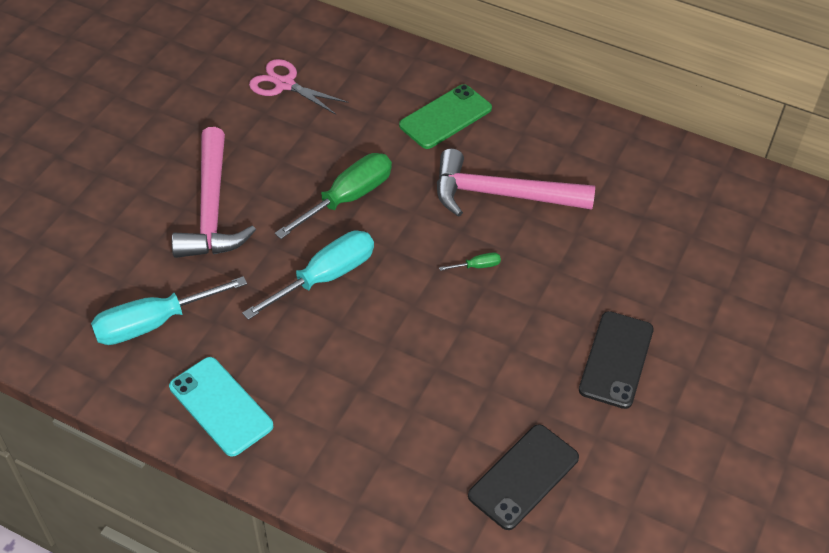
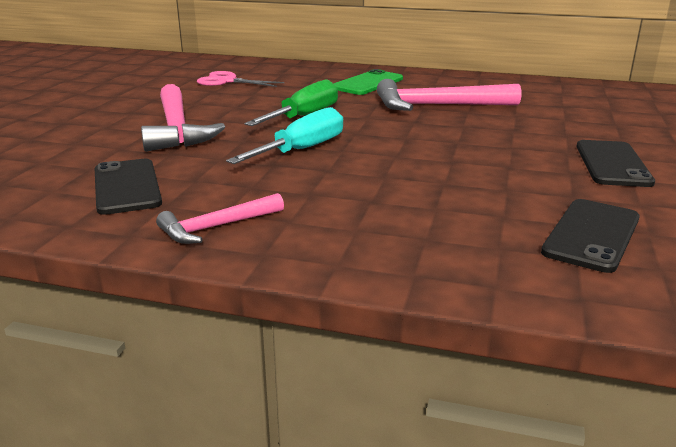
camera: 10 degrees left, 25 degrees down
(153, 323) = (127, 187): turquoise screwdriver -> black phone
(221, 406) = (217, 227): turquoise phone -> pink hammer
(477, 266) = (442, 134): green screwdriver -> none

